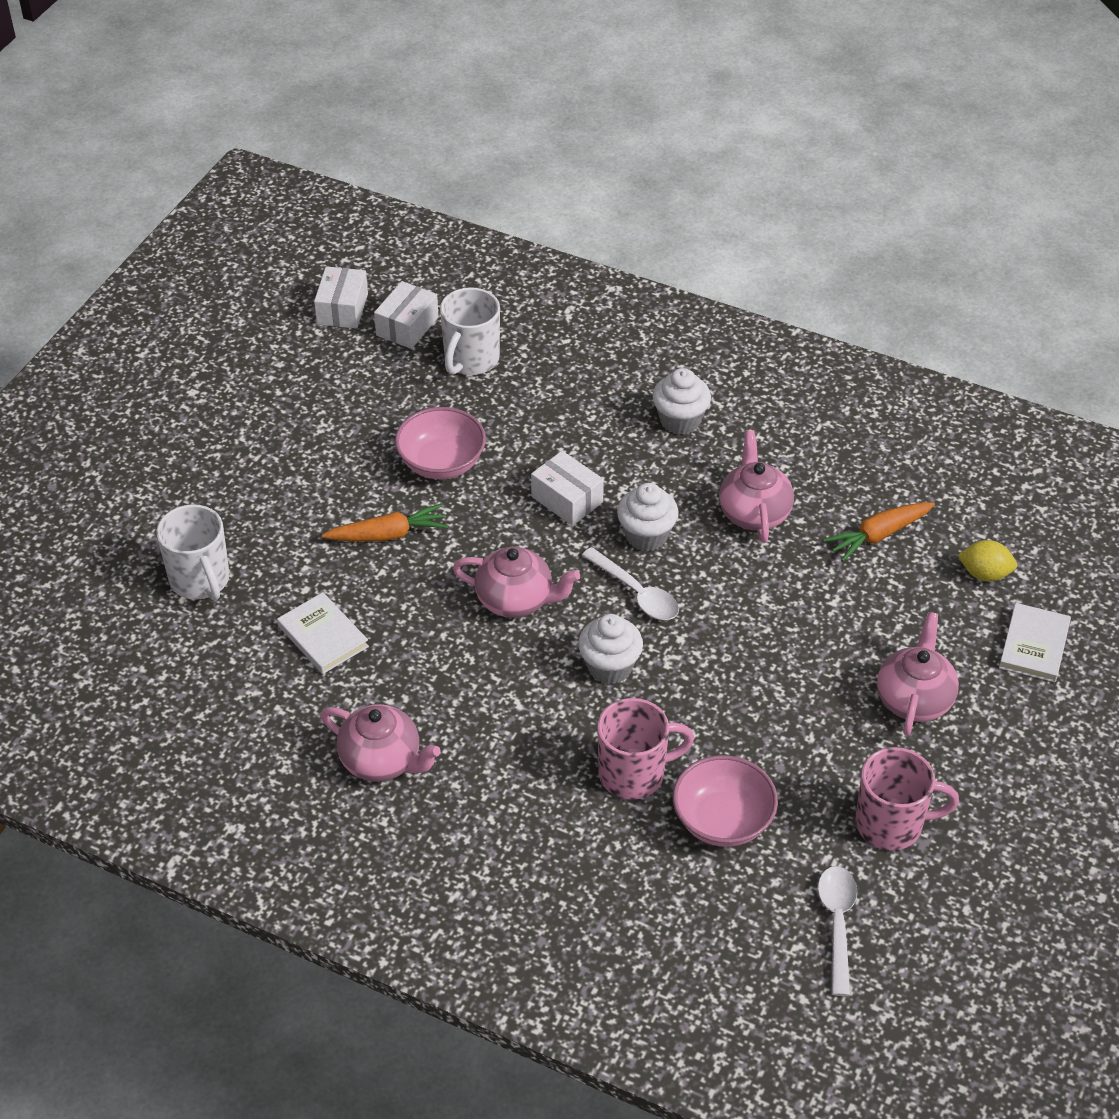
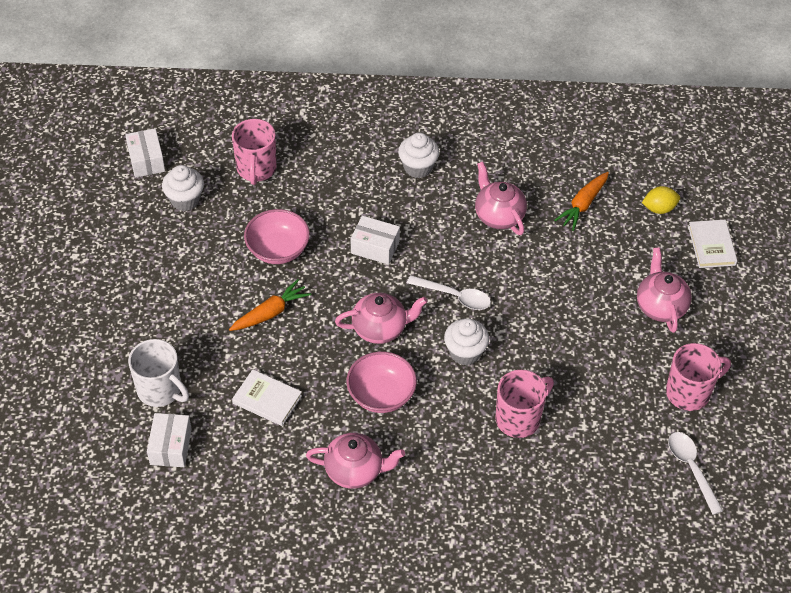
camera: 25 degrees left, 5 degrees up
(407, 326) = (199, 159): white box -> white box (171, 447)
(470, 360) = (256, 169): white mug -> pink mug
(646, 535) = (439, 255): white cupcake -> white cupcake (185, 200)
(722, 820) = (589, 428): pink bowl -> pink bowl (381, 395)

